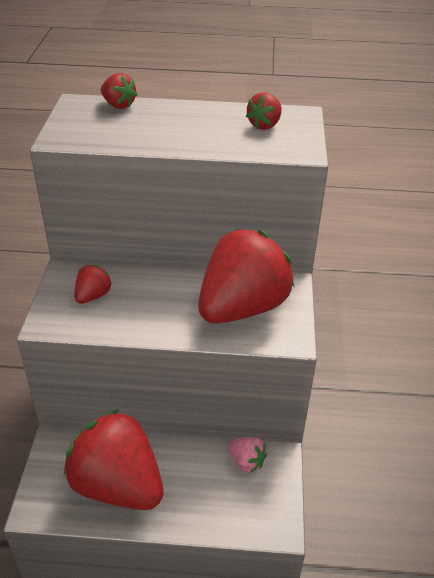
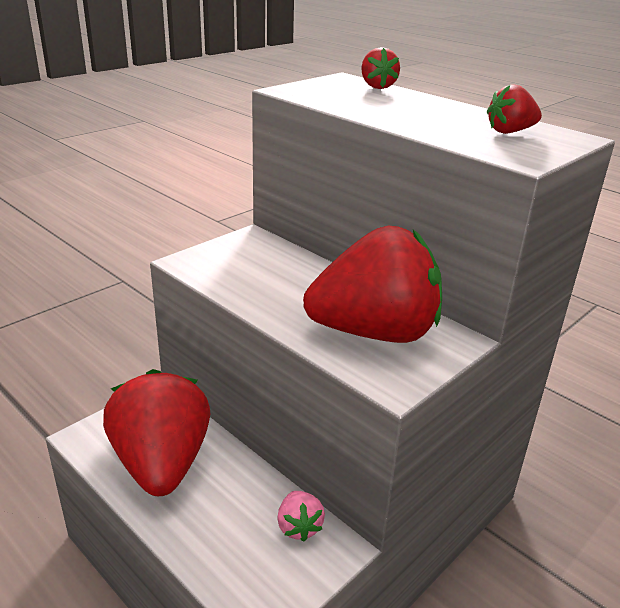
camera: 40 degrees right, 10 degrees down
(93, 296) = (247, 261): red strawberry -> none

